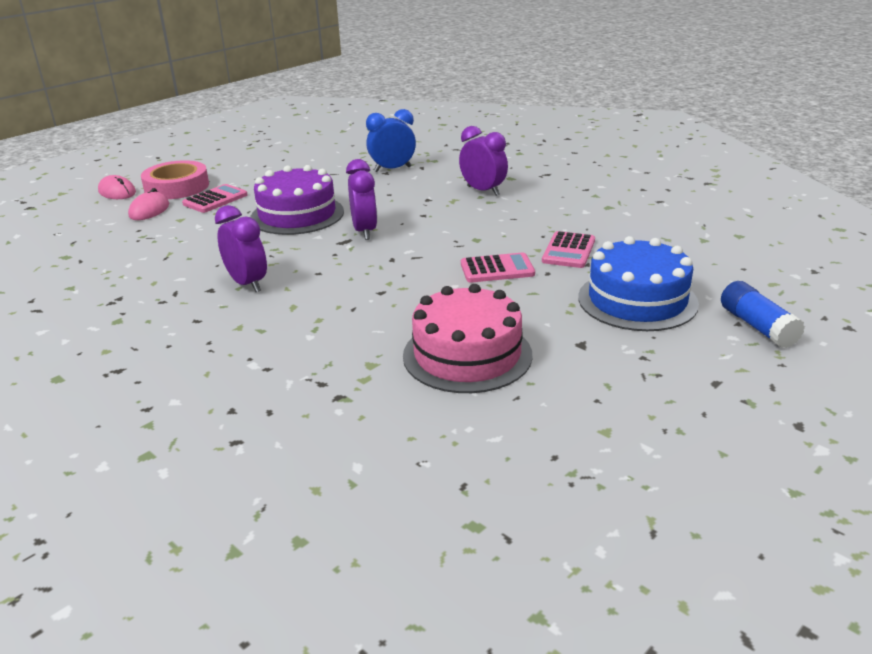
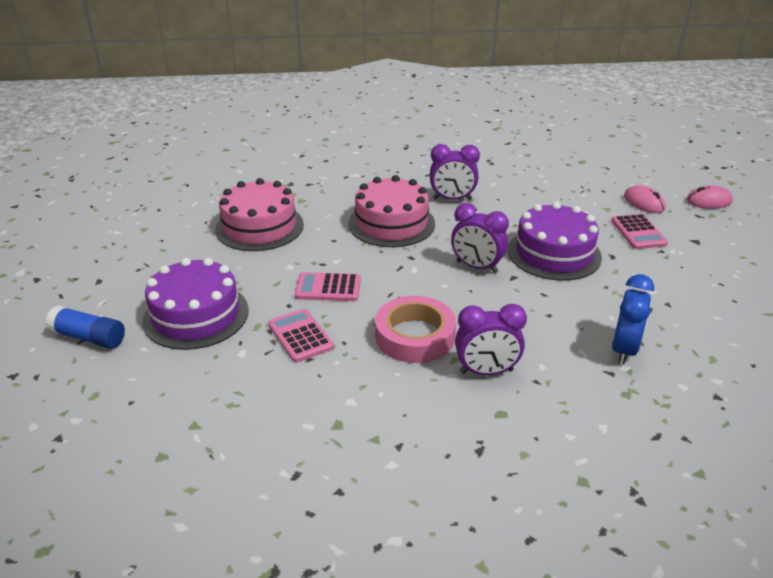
camera: 130 degrees right, 5 degrees up
(177, 187) = (695, 226): pink tape -> pink tape (415, 336)
(345, 291) = (391, 223): none -> pink cake
(497, 269) = (328, 288): pink calculator -> pink calculator turned 60 degrees clockwise
(637, 300) = (196, 315): blue cake -> purple cake

